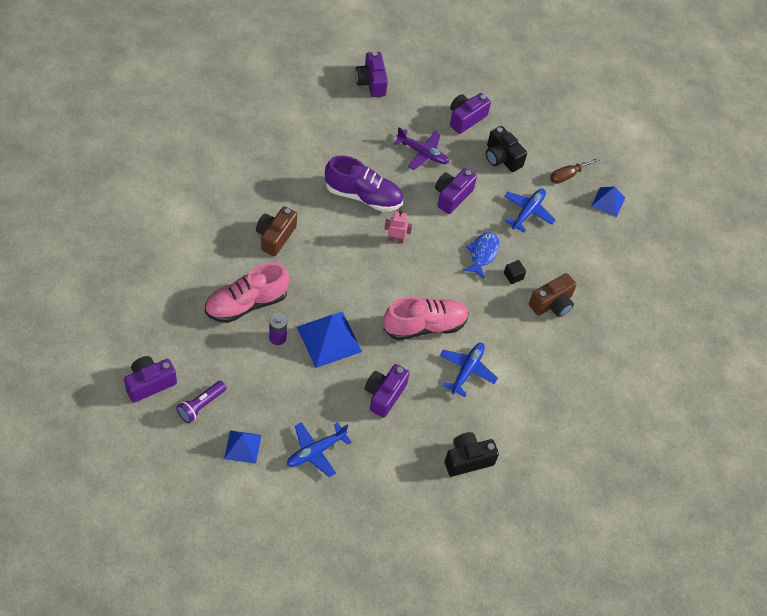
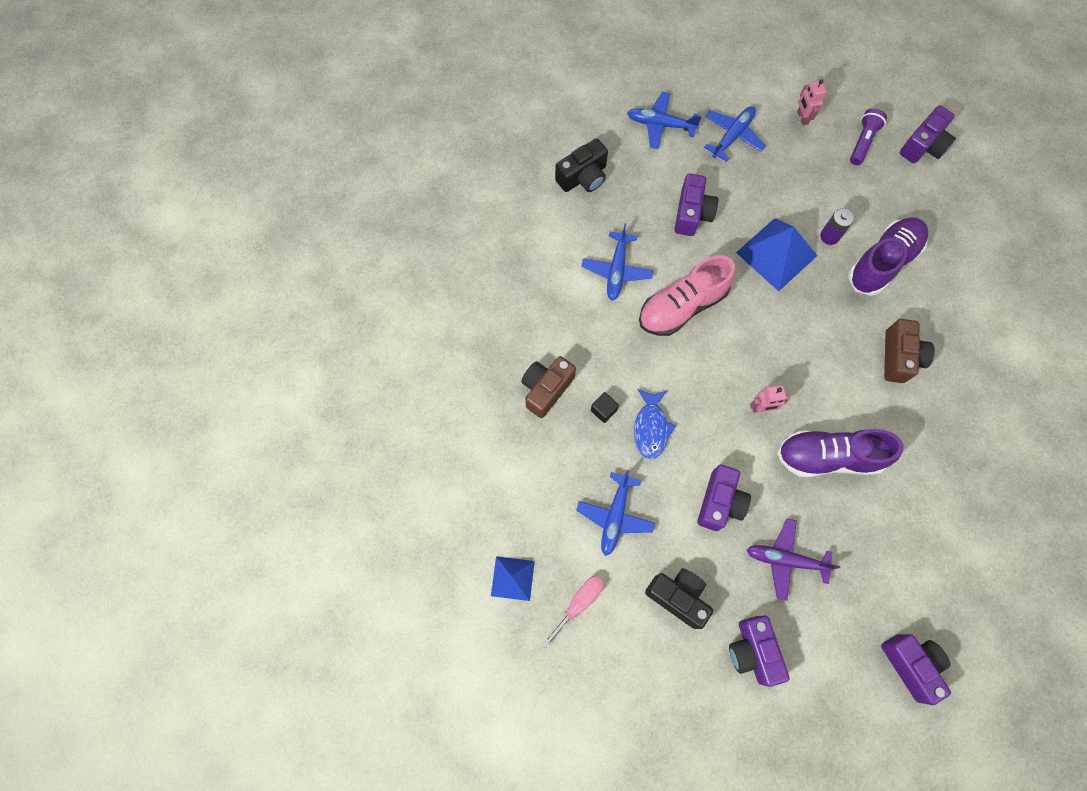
camera: 170 degrees right, 15 degrees up
(242, 446) = (802, 118): blue pyramid -> pink robot
(246, 304) = (882, 262): pink shoe -> purple shoe
(377, 485) = (660, 124): none -> blue plane
(465, 118) = (752, 651): purple camera -> purple camera turned 135 degrees clockwise
(568, 175) = (579, 603): brown screwdriver -> pink screwdriver

